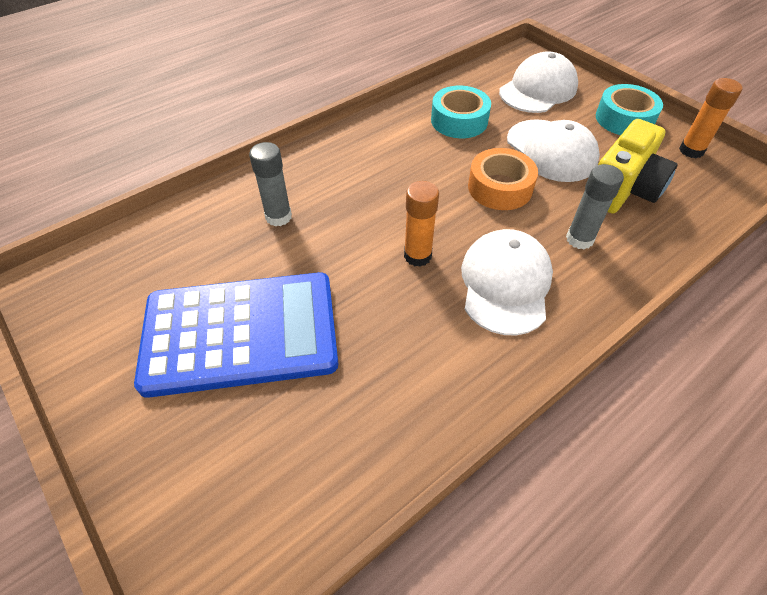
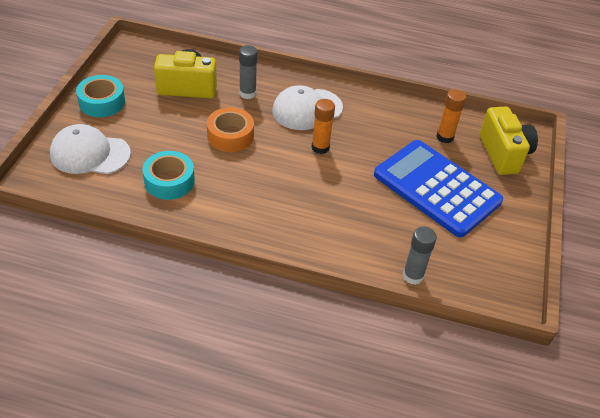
camera: 130 degrees left, 5 degrees down
(205, 494) = (503, 154): none -> yellow camera
(278, 217) = (352, 223): grey glue stick -> grey glue stick (413, 276)
(551, 151) = (170, 125): white cap -> none
(691, 150) = (120, 69): orange glue stick -> orange glue stick (445, 137)

